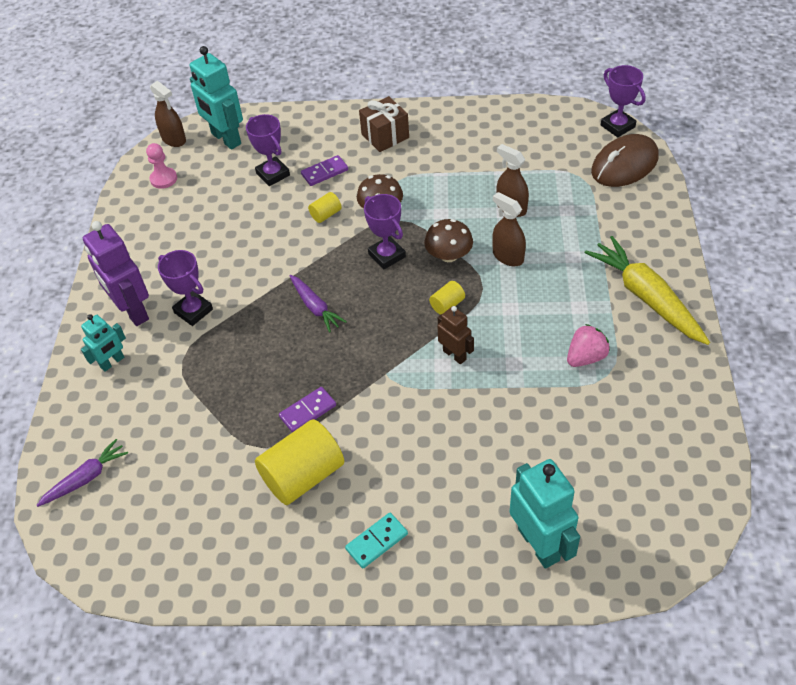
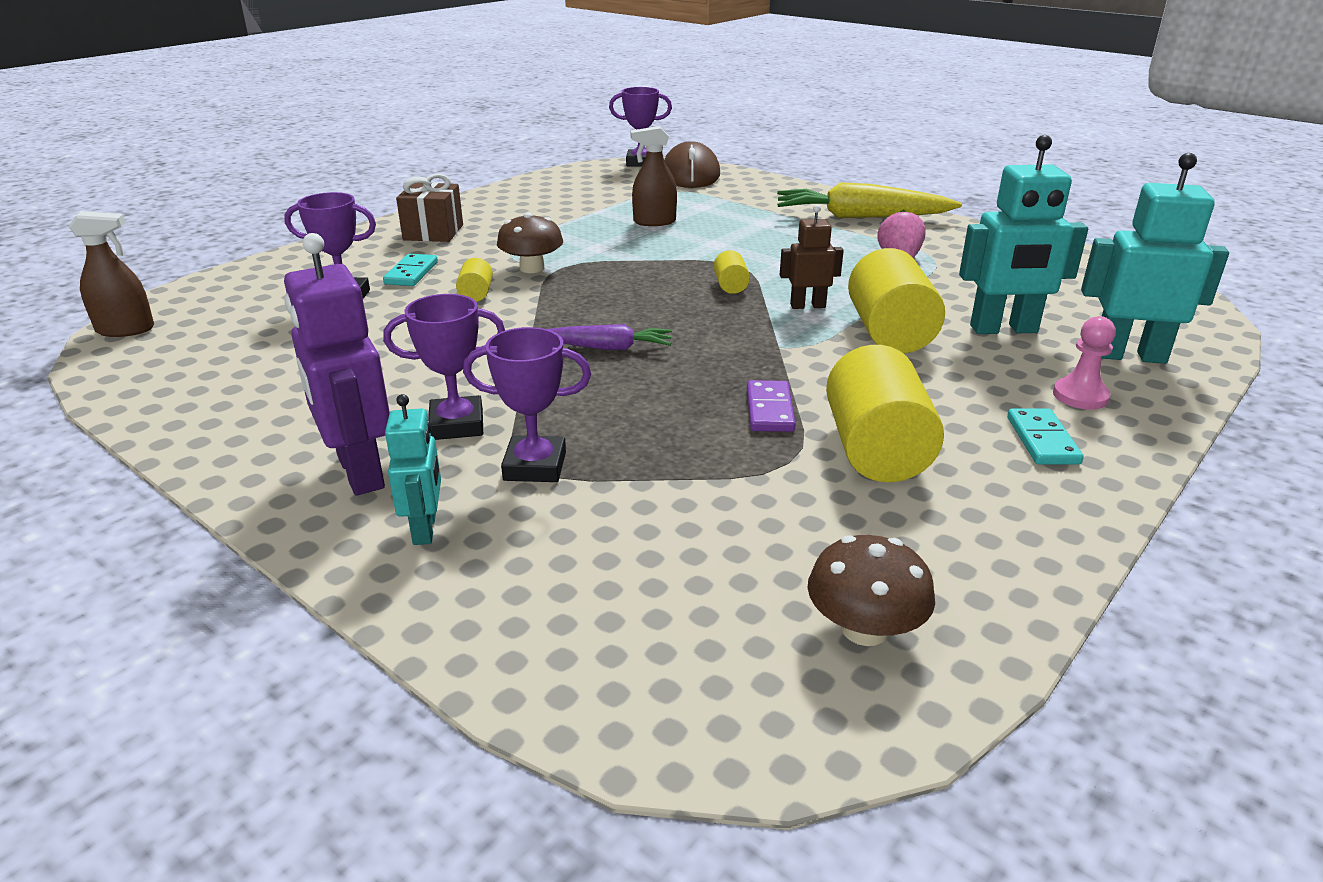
camera: 55 degrees left, 20 degrees down
(86, 478) = (632, 654): purple carrot -> none
(133, 311) = (359, 472): purple robot -> purple robot turned 60 degrees clockwise
(163, 179) = (174, 360): pink pawn -> pink pawn (1080, 396)
(225, 139) = (216, 301): turquoise robot -> turquoise robot (1004, 329)
(324, 172) = (411, 273): purple domino -> turquoise domino
(387, 255) = (604, 287): purple trophy -> purple trophy (535, 466)
(448, 255) = (663, 263): brown mushroom -> brown mushroom (864, 629)
(453, 412) = (889, 333): none -> yellow cylinder
(508, 256) = (714, 243): brown spray bottle -> none

